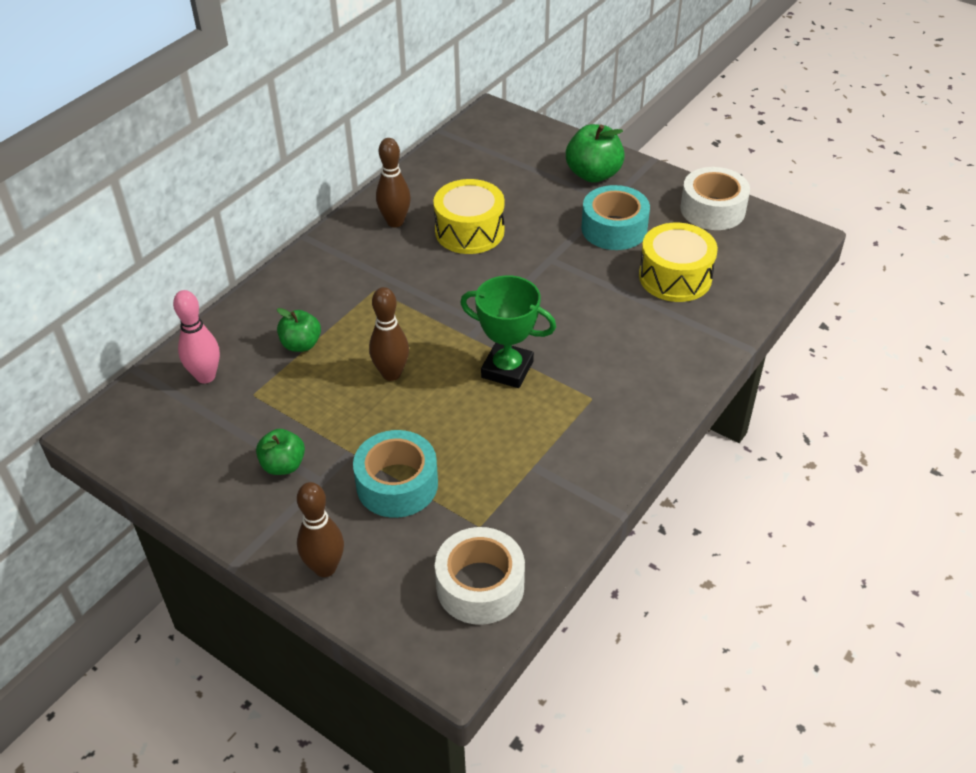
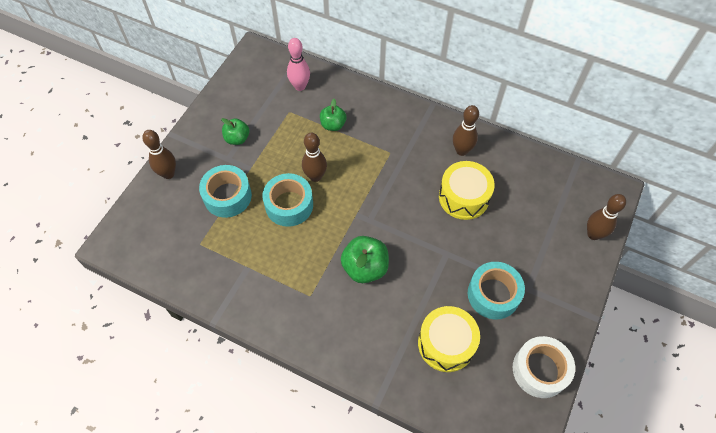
camera: 80 degrees right, 15 degrees up
(434, 408) = (289, 205): none -> turquoise tape
(480, 586) = (157, 250): white tape -> none
(507, 369) = (329, 241): green trophy -> none
(547, 140) = (593, 234): none -> brown bowling pin
(593, 174) = (558, 273): green apple -> green apple (365, 267)

